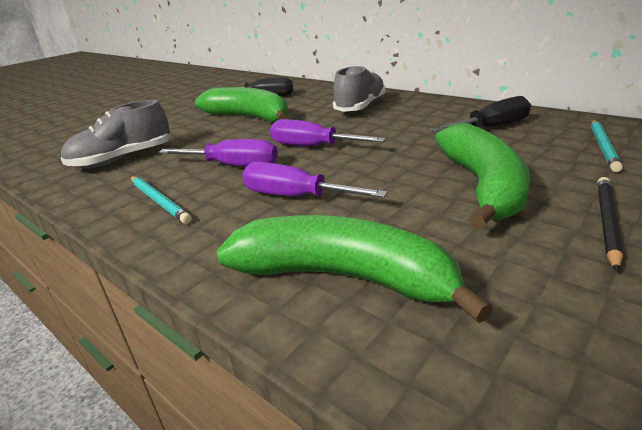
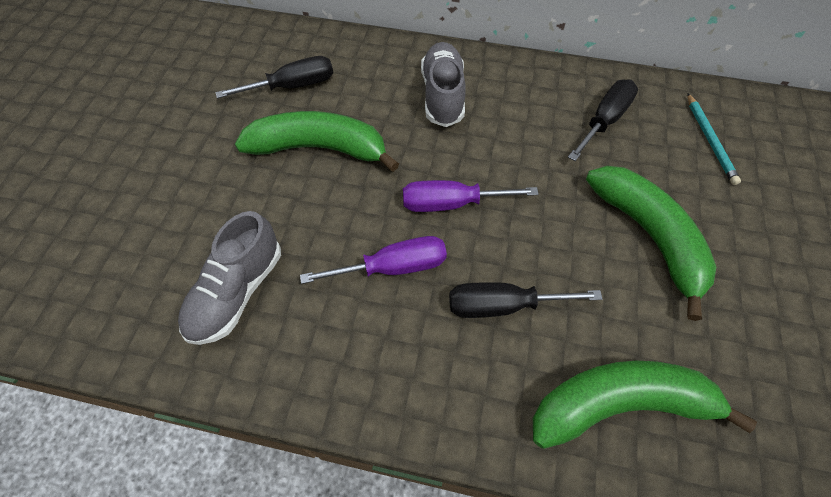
camera: 30 degrees left, 30 degrees up
(159, 201) = (368, 359): turquoise pencil -> none
(295, 197) = (503, 305): purple screwdriver -> black screwdriver
(606, 222) = (754, 264): black pencil -> none

